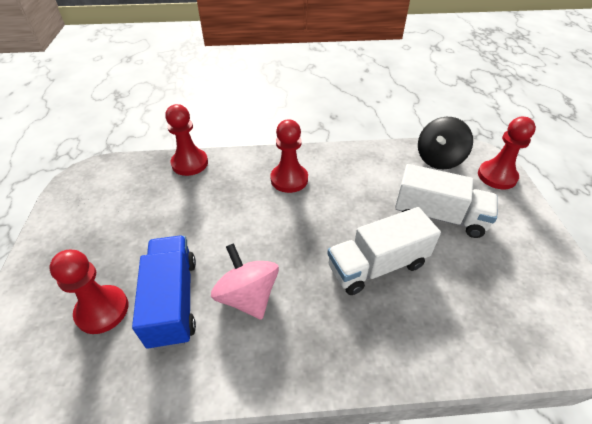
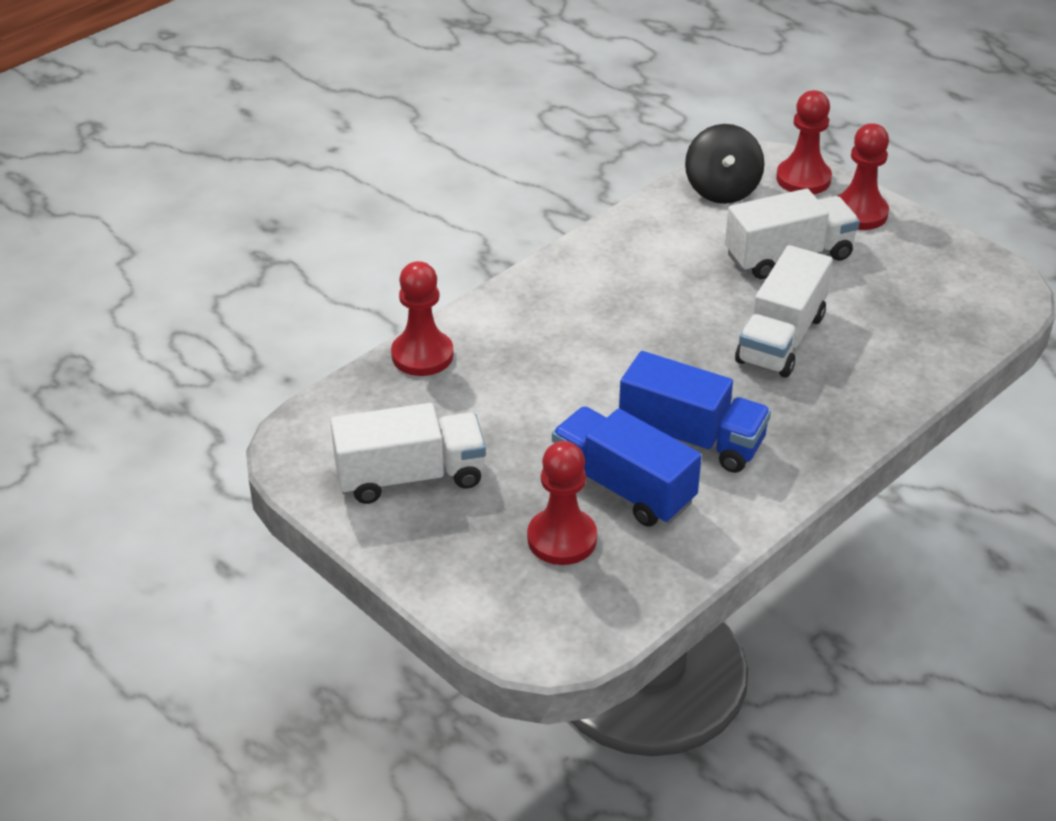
camera: 40 degrees left, 5 degrees down
(98, 220) = (410, 477): none -> white truck
(248, 296) = (691, 438): pink spinning top -> blue truck
(289, 179) = (578, 305): red pawn -> red pawn (859, 213)

